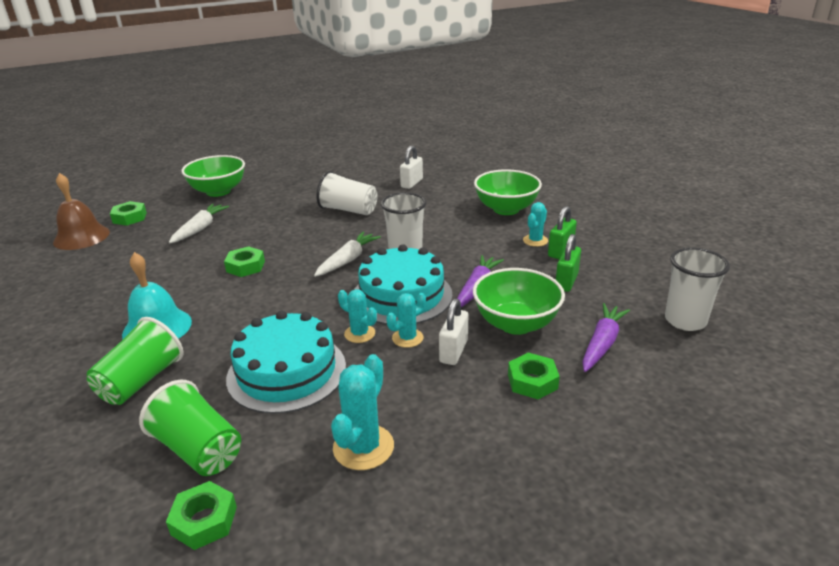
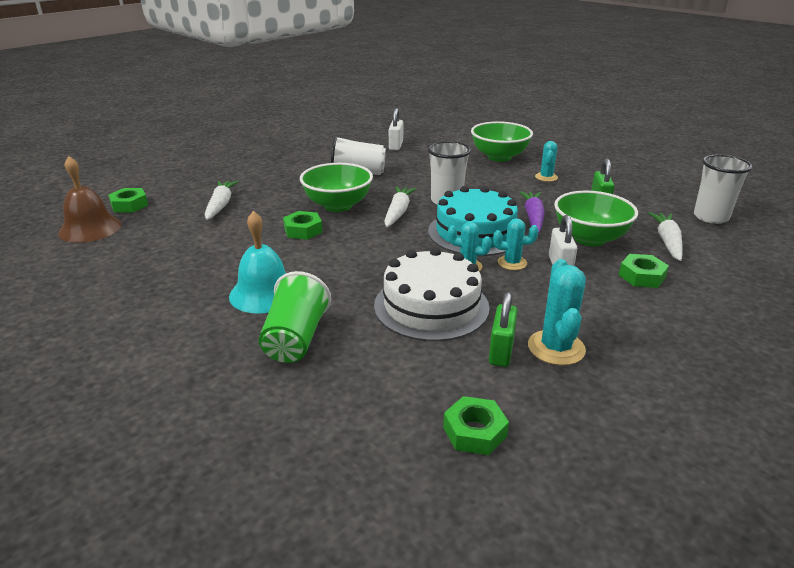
camera: 20 degrees left, 0 degrees up
(199, 450) = (412, 381): green cup -> none
(218, 191) = (206, 172): green bowl -> green bowl (338, 205)
(287, 372) = (431, 306): turquoise cake -> white cake
(407, 338) = (512, 263): turquoise cactus -> turquoise cactus turned 60 degrees clockwise
(560, 251) = (573, 182): green padlock -> green padlock (501, 351)
(602, 343) = (667, 242): purple carrot -> white carrot

